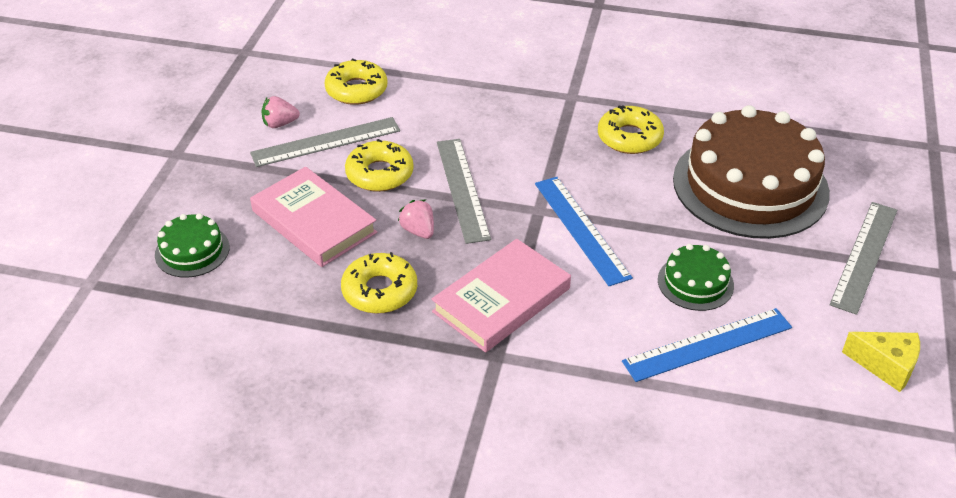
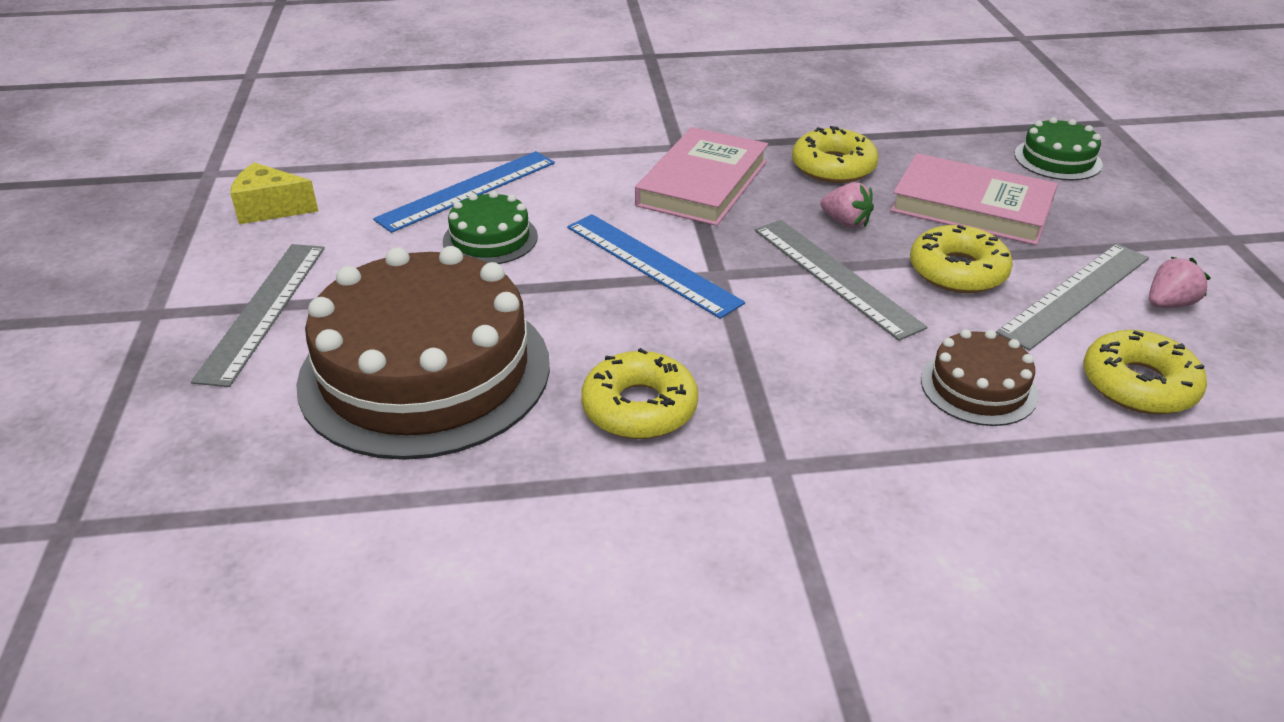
camera: 160 degrees right, 5 degrees down
(440, 107) = (978, 387): none -> brown cake

